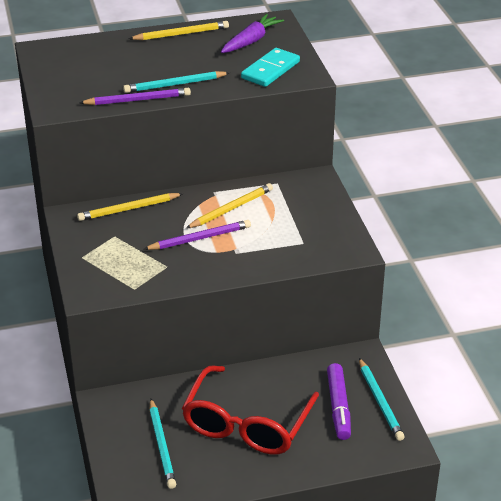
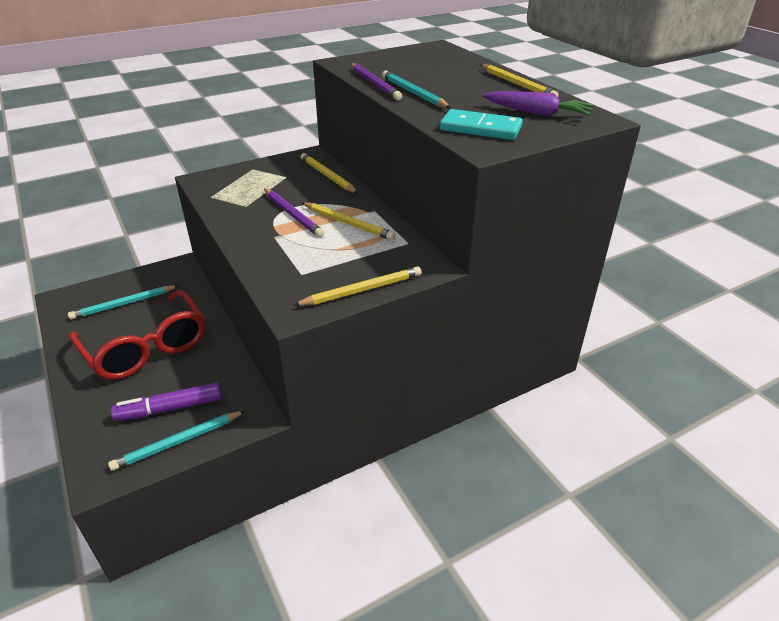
camera: 75 degrees right, 0 degrees up
(246, 424) = (147, 347): red glasses -> red glasses turned 135 degrees counterclockwise
(337, 215) = (362, 290): none -> yellow pencil

